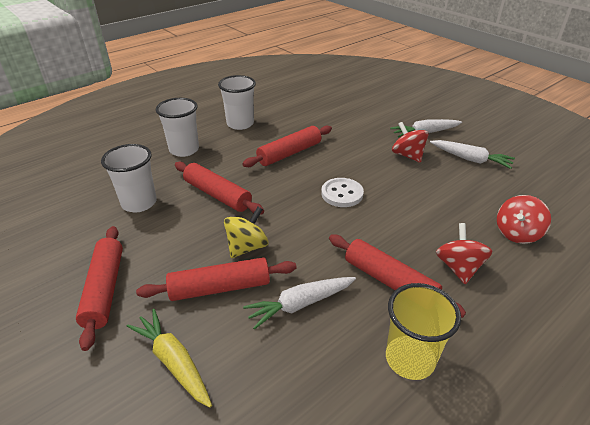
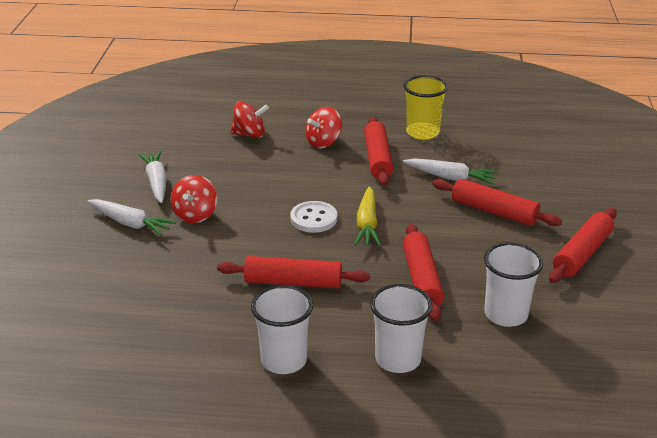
camera: 135 degrees left, 5 degrees down
(173, 361) = (557, 193): yellow carrot -> yellow carrot (367, 224)
(247, 247) = (445, 224): yellow spinning top -> none

